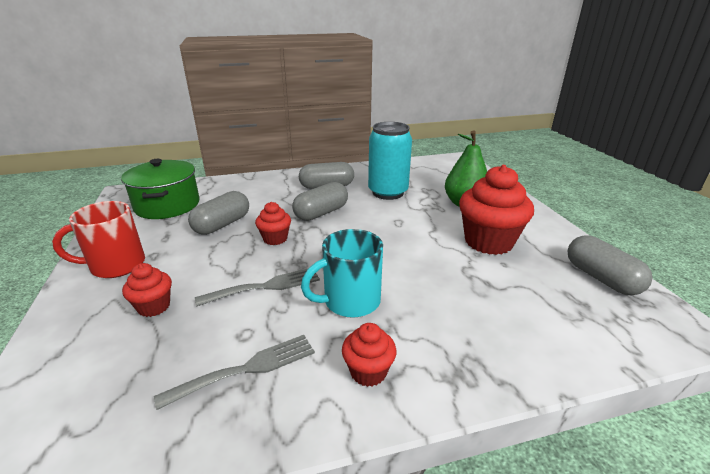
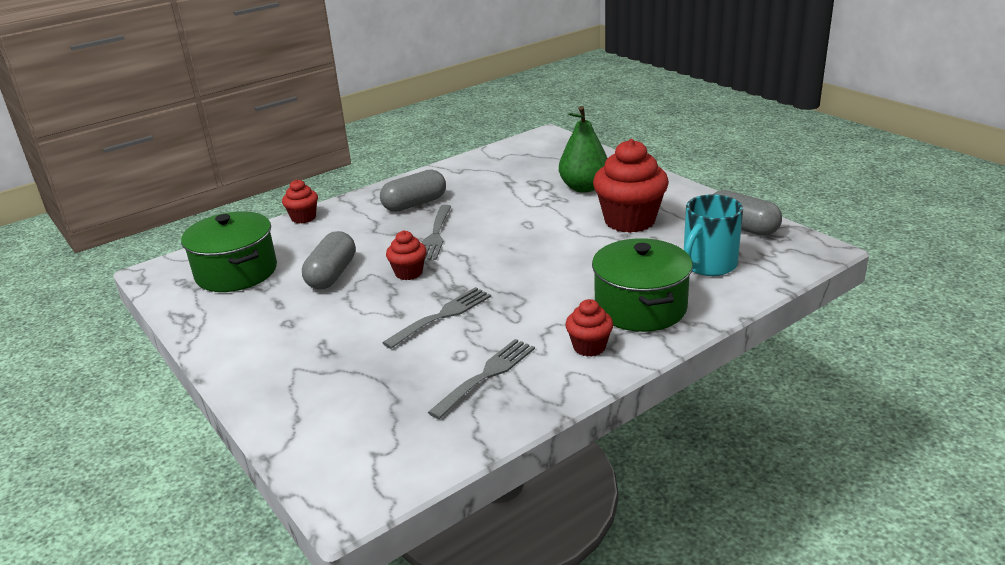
camera: 20 degrees left, 0 degrees up
(116, 265) = (256, 342): red mug -> none
(154, 306) = (346, 361): red cupcake -> red cupcake (303, 218)
(321, 213) = (435, 235): grey capsule -> grey fork
(350, 301) = (534, 305): turquoise mug -> turquoise mug (708, 265)
(388, 192) = (492, 195): turquoise can -> none
(450, 339) = (640, 307): none -> green pot

